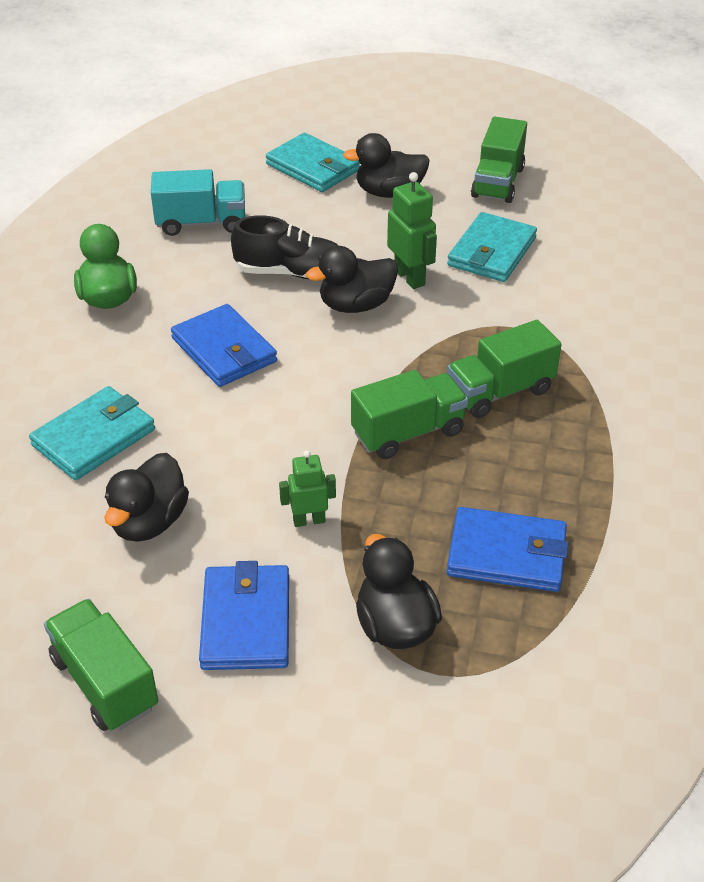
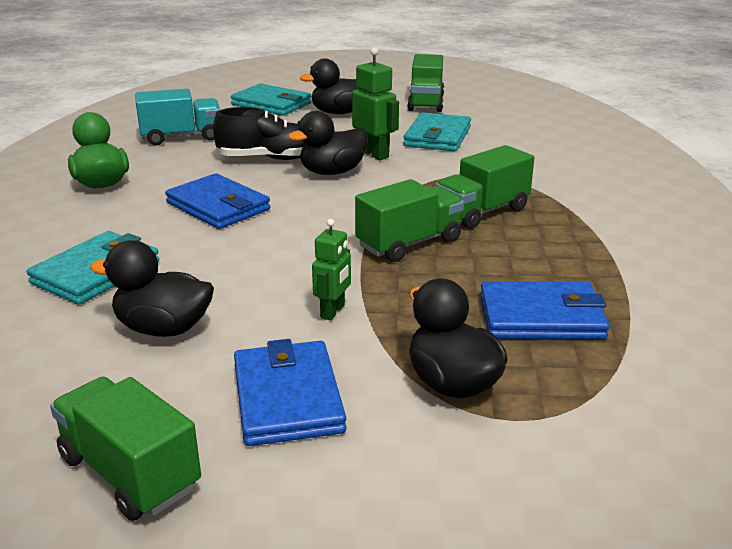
camera: 10 degrees left, 15 degrees down
(149, 522) = (163, 329): black duck -> black duck turned 90 degrees clockwise
(309, 520) = (333, 311): green robot -> green robot turned 135 degrees clockwise

